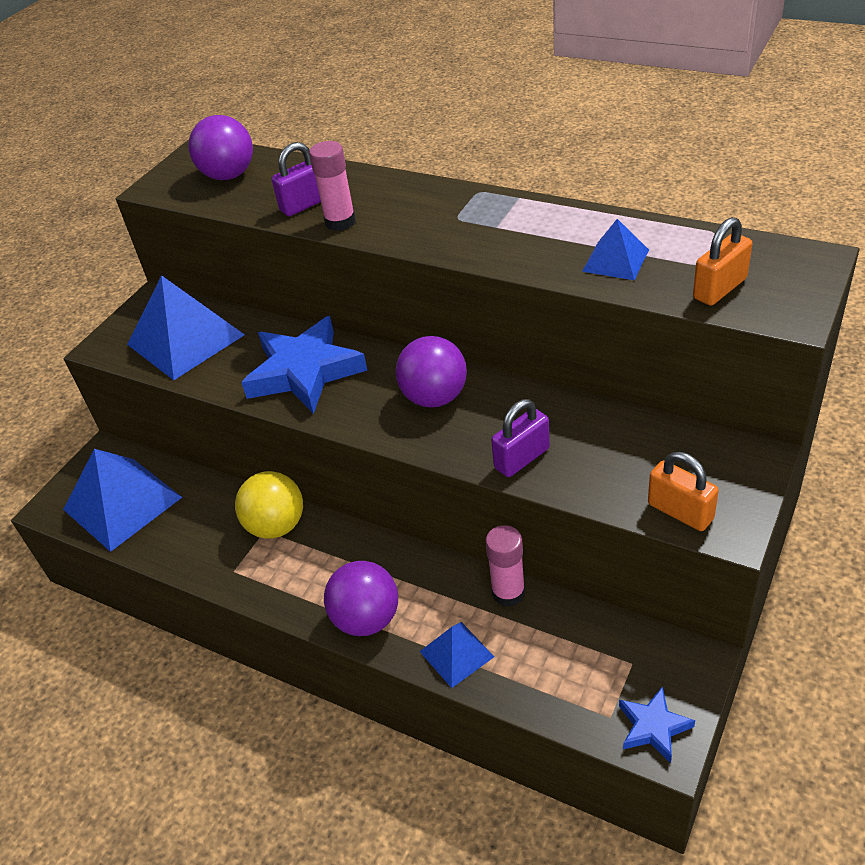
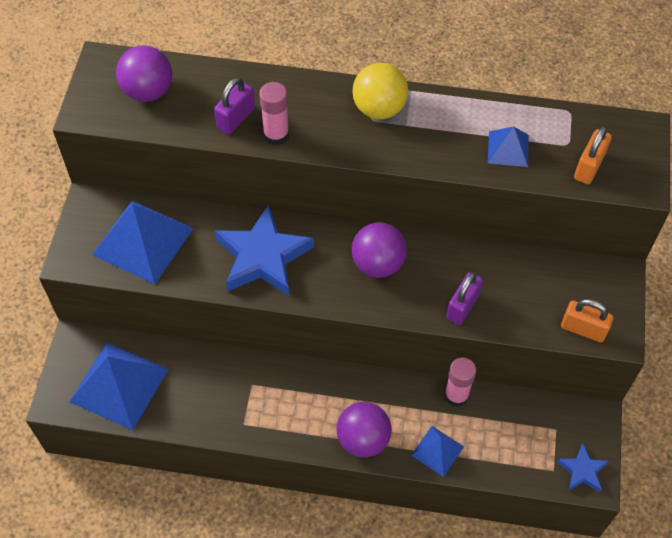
camera: 25 degrees left, 15 degrees up
(276, 526) = (260, 378): yellow ball -> yellow ball (379, 108)

